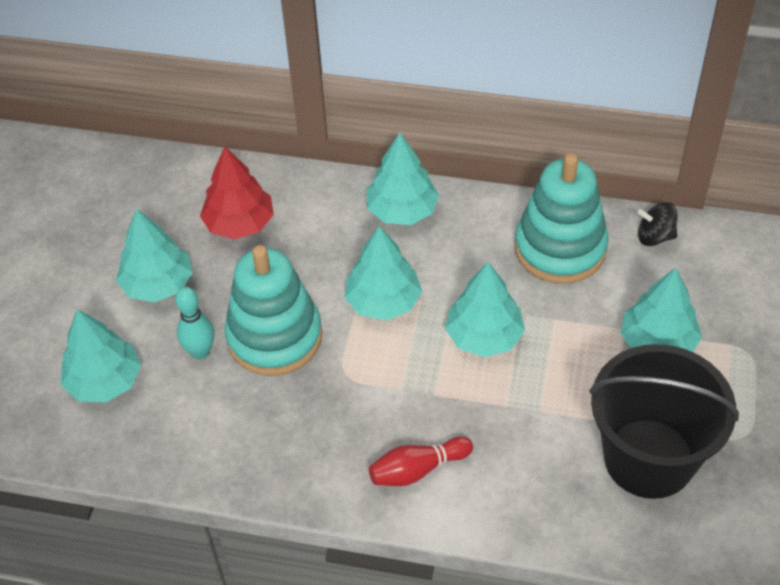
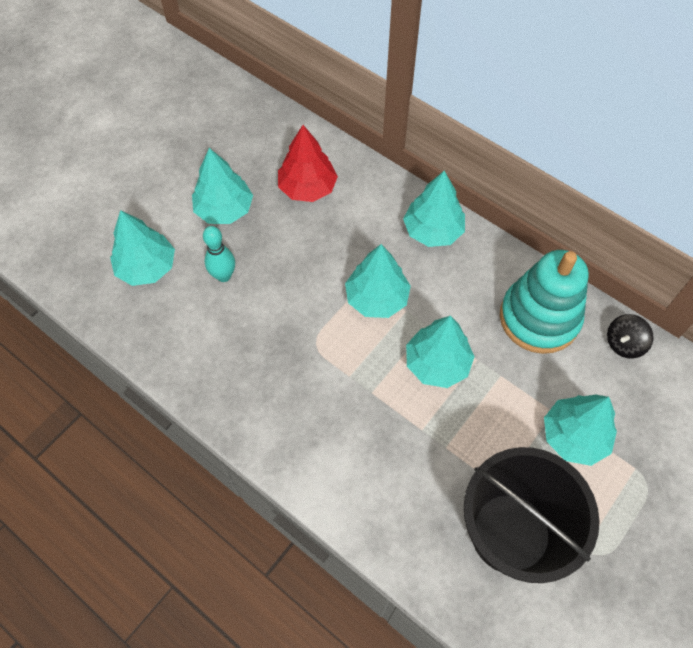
camera: 25 degrees right, 10 degrees up
(274, 337) = (282, 289): turquoise stacking toy -> none
(417, 469) = (325, 448): red bowling pin -> none
(655, 236) = (623, 343): black spinning top -> black spinning top turned 75 degrees counterclockwise

